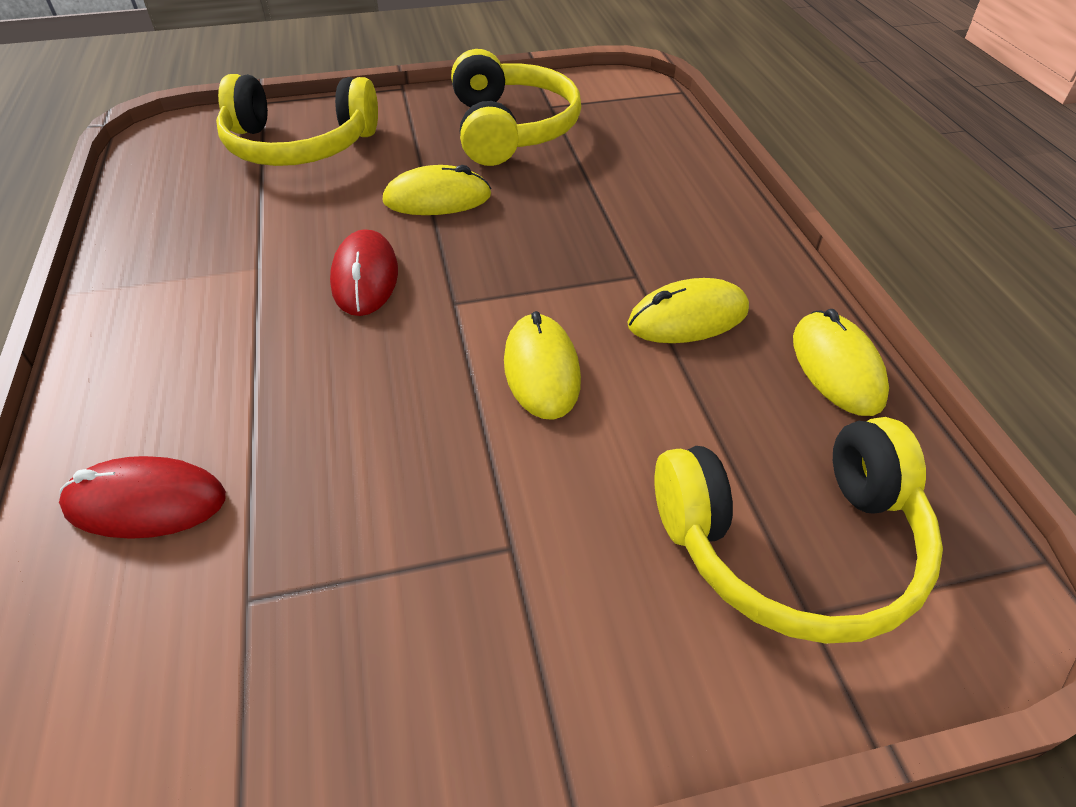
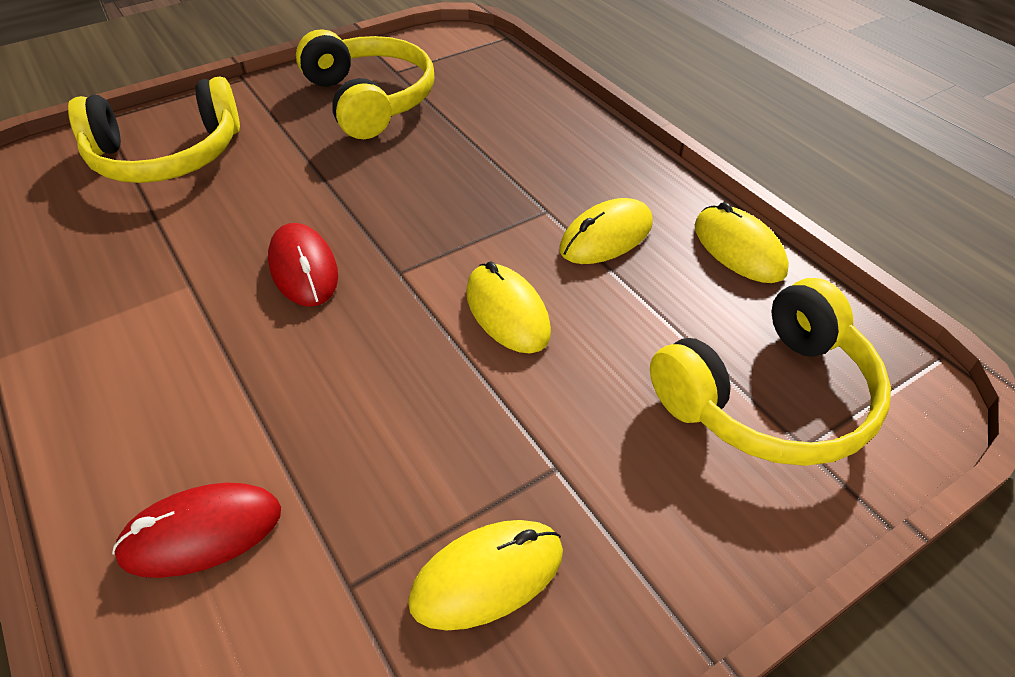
camera: 20 degrees left, 0 degrees up
(437, 199) = (334, 180): yellow mouse -> yellow mouse (487, 576)

